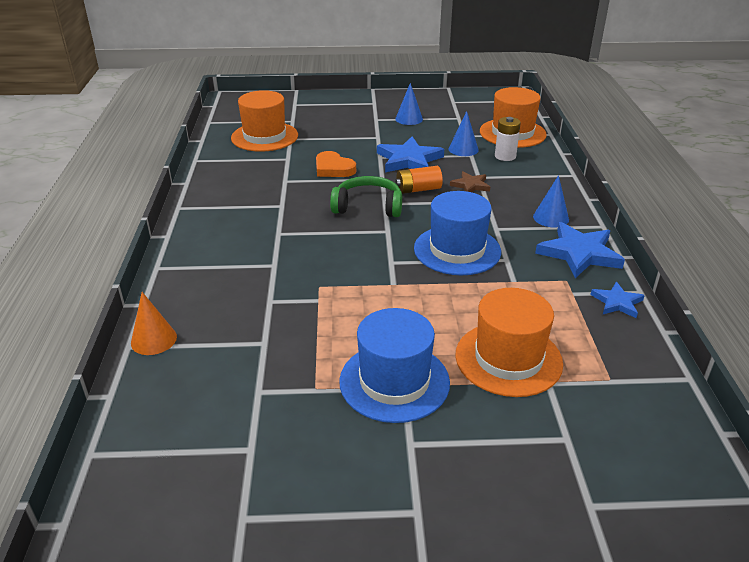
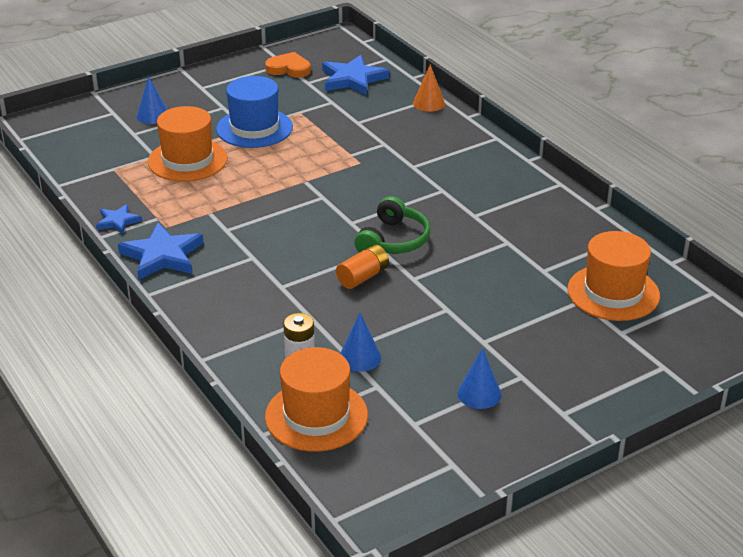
camera: 150 degrees right, 0 degrees up
(333, 168) = (478, 274): orange heart -> orange heart (289, 69)
(368, 206) = (393, 240): green headphones -> green headphones turned 45 degrees counterclockwise
(409, 160) = (409, 315): blue star -> blue star (352, 79)
(457, 250) = (275, 224): blue hat -> none
(470, 185) = (312, 301): brown star -> none
(551, 218) = (204, 287): blue cone -> blue cone (153, 115)

